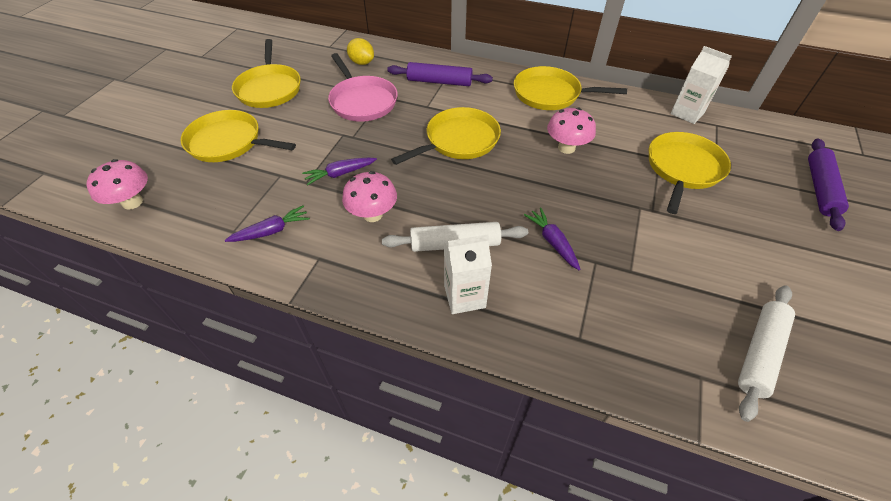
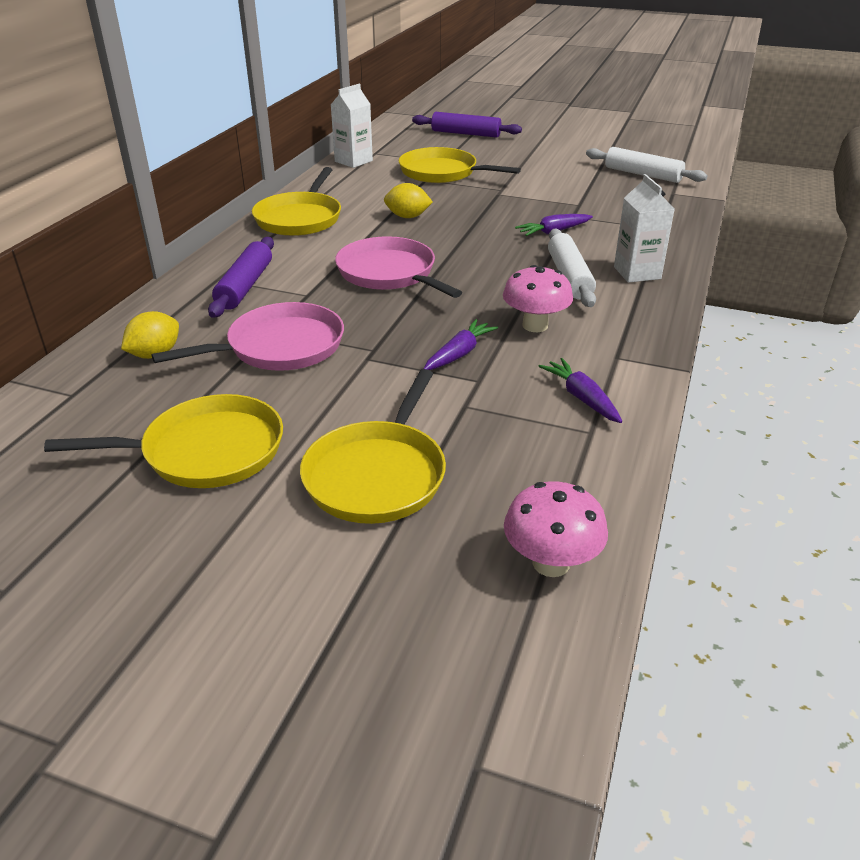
camera: 90 degrees left, 15 degrees down
(340, 174) = (459, 354): purple carrot -> purple carrot turned 120 degrees counterclockwise
(459, 140) = (389, 273): yellow pan -> pink pan
(566, 148) = (407, 217): pink mushroom -> yellow lemon

